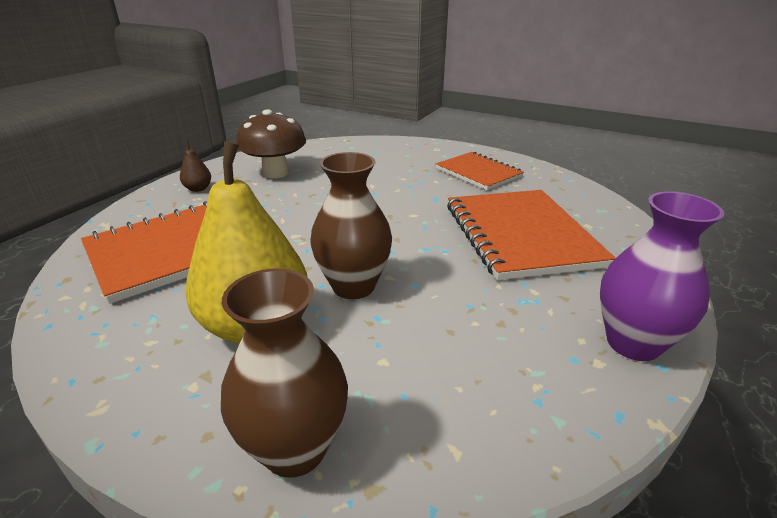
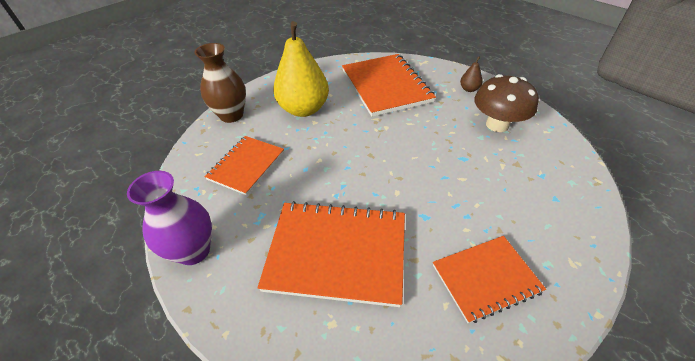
camera: 110 degrees right, 15 degrees up
(353, 286) = (317, 143): brown vase -> none
(444, 351) = (246, 165): none -> orange notebook

